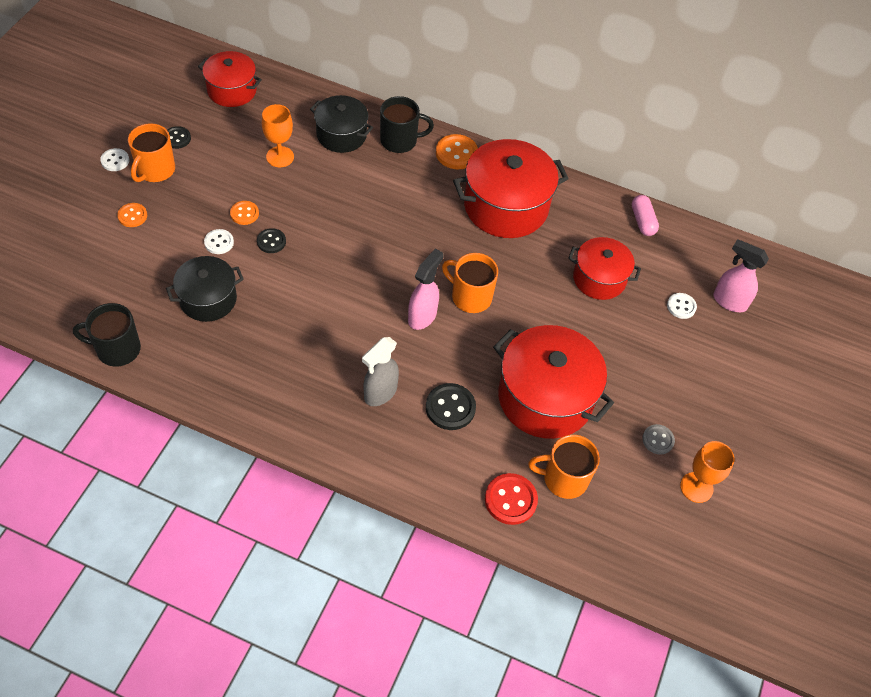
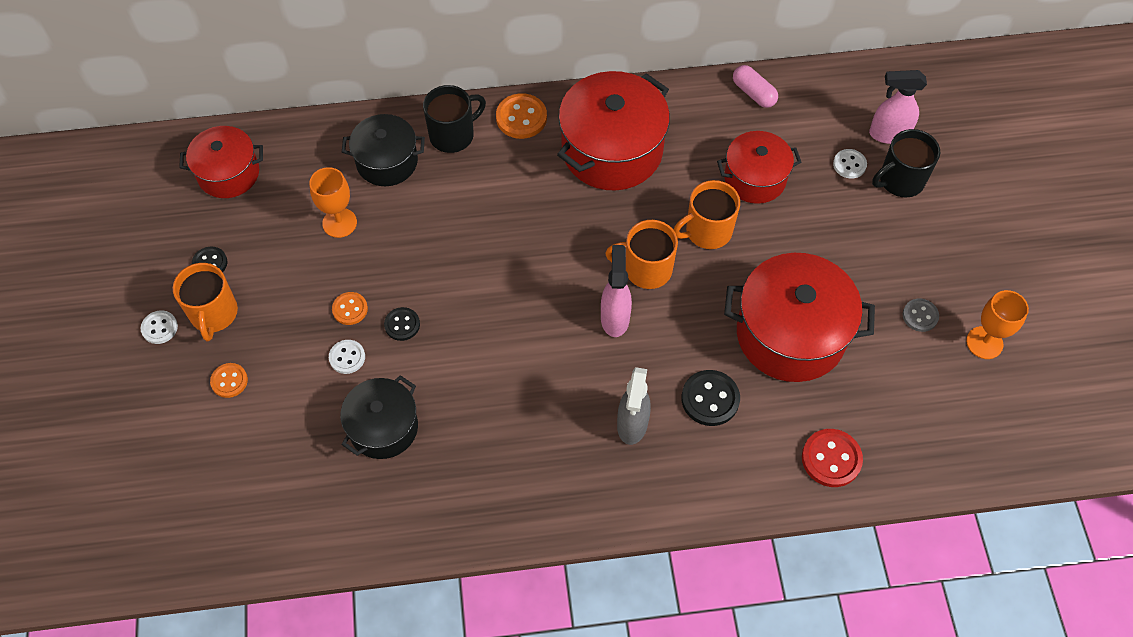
camera: 25 degrees left, 5 degrees up
(117, 349) = (329, 540): black mug -> black mug (900, 180)
(564, 479) = (864, 407): orange mug -> orange mug (707, 231)

